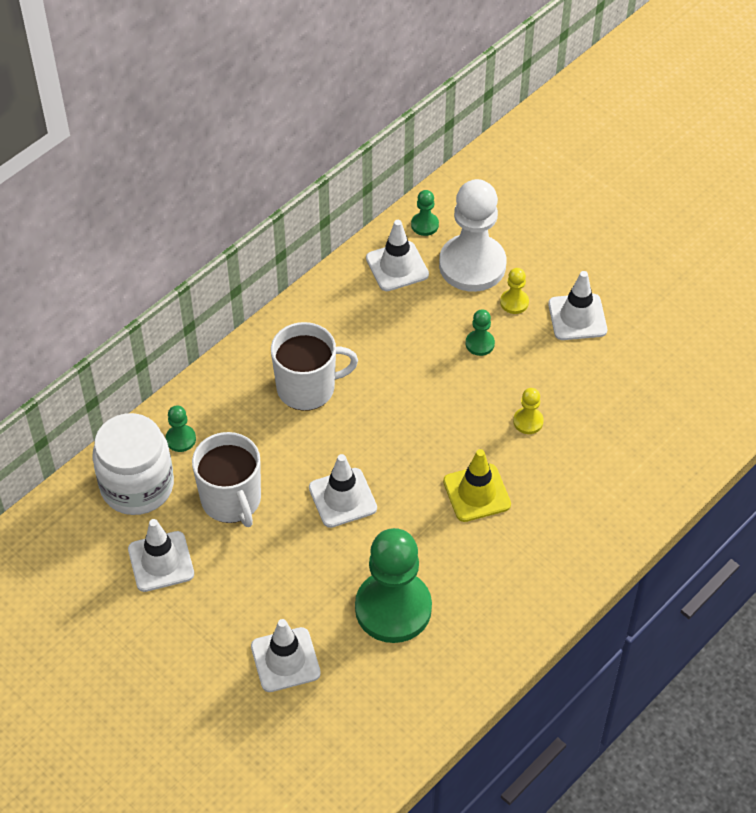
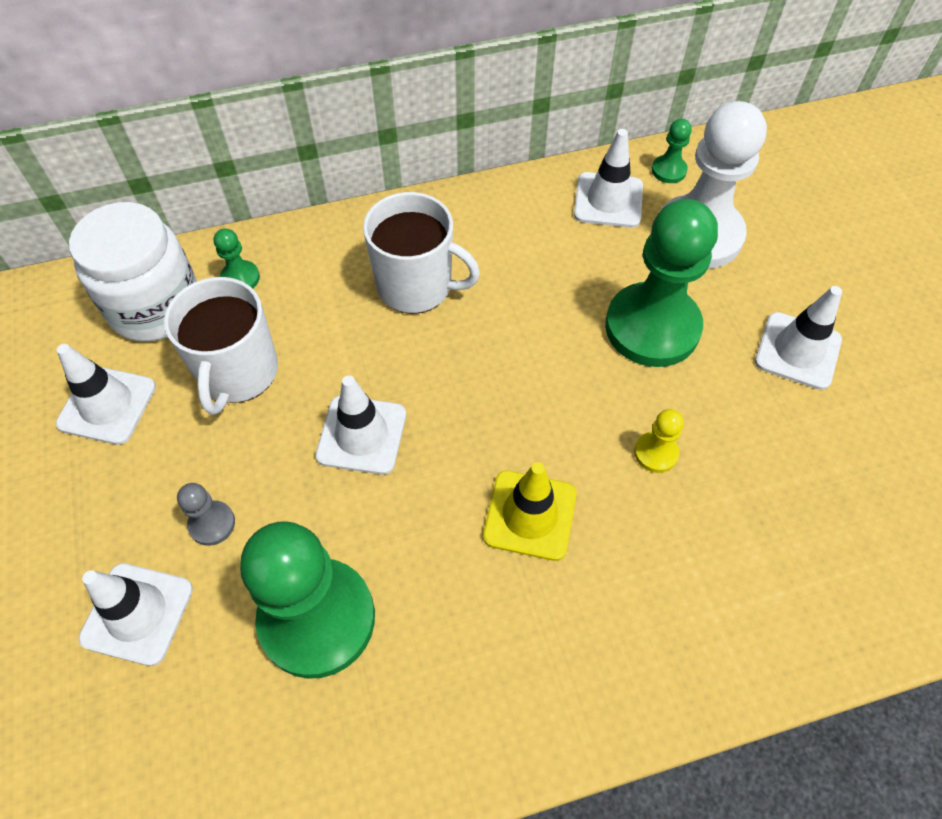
camera: 30 degrees right, 5 degrees up
(290, 593) = (212, 524): none -> grey pawn
(480, 344) = (652, 327): green pawn -> green pawn, size x2.38
(514, 302) = (725, 298): yellow pawn -> none

